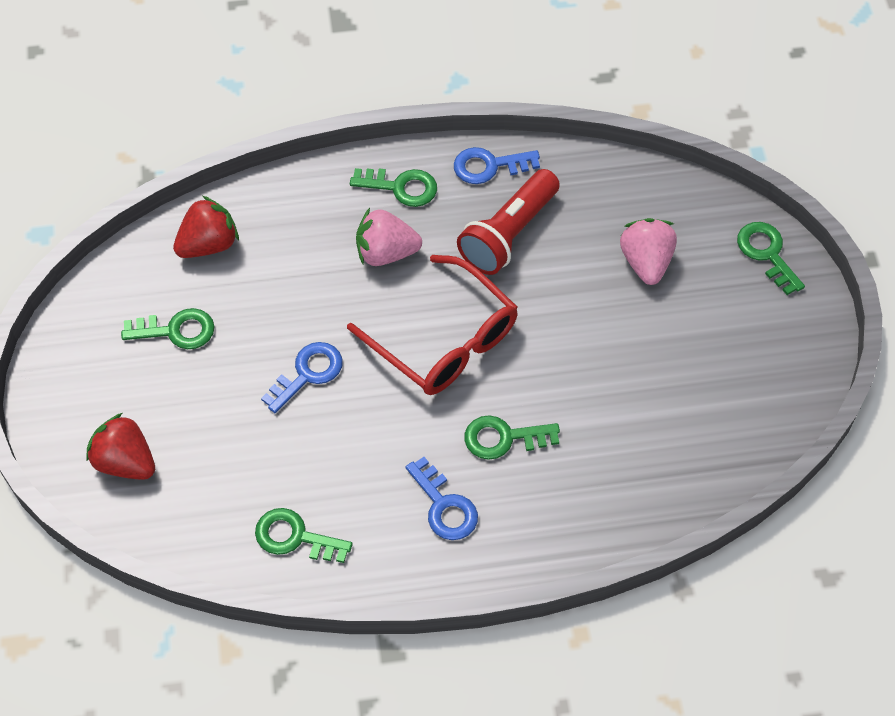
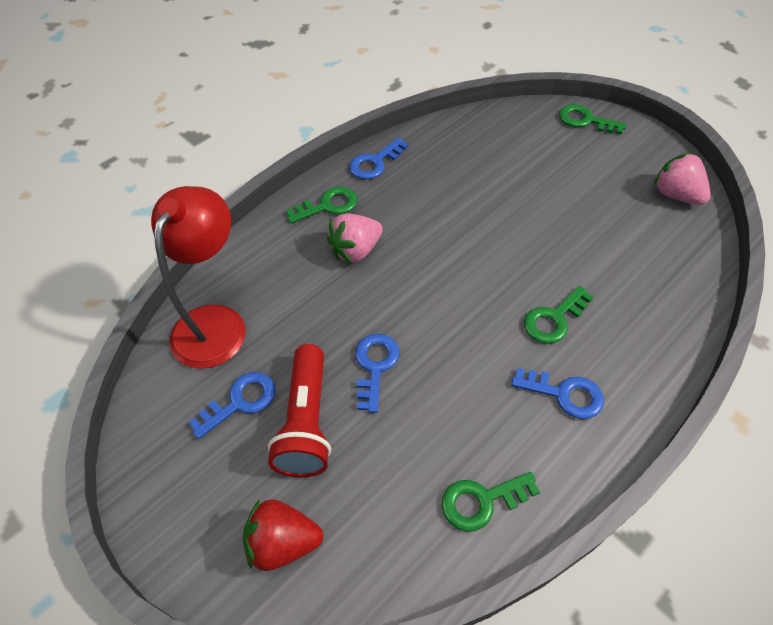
camera: 35 degrees left, 5 degrees down
(176, 330) = (240, 401): green key -> blue key
(208, 244) = (215, 322): red strawberry -> red lamp
(445, 340) = (451, 281): red glasses -> none
(508, 234) = (426, 193): red flashlight -> red flashlight (306, 422)
(646, 262) = (525, 162): pink strawberry -> pink strawberry (676, 195)

